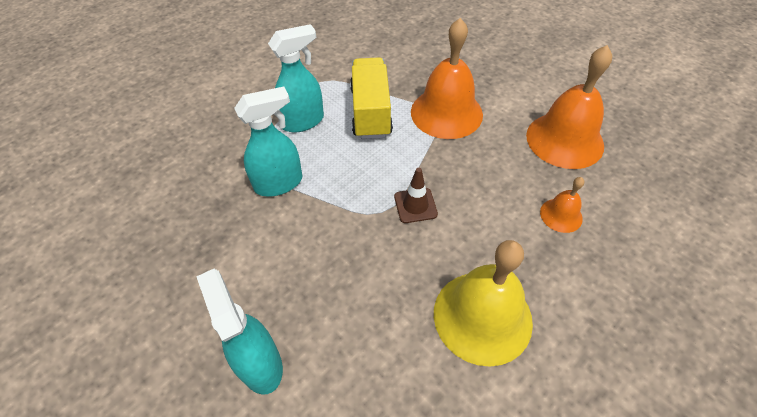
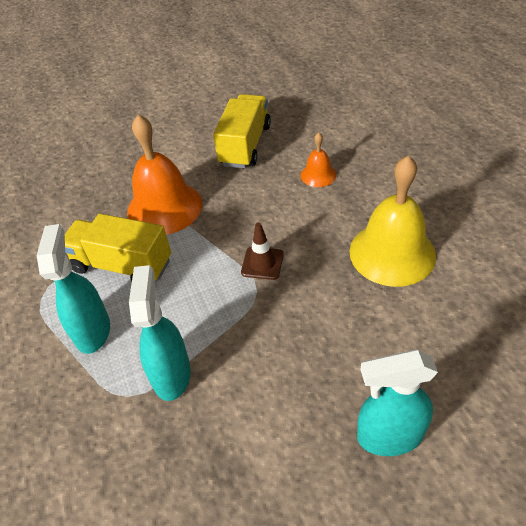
camera: 65 degrees left, 5 degrees down
(564, 140) = (245, 145): orange bell -> yellow truck

